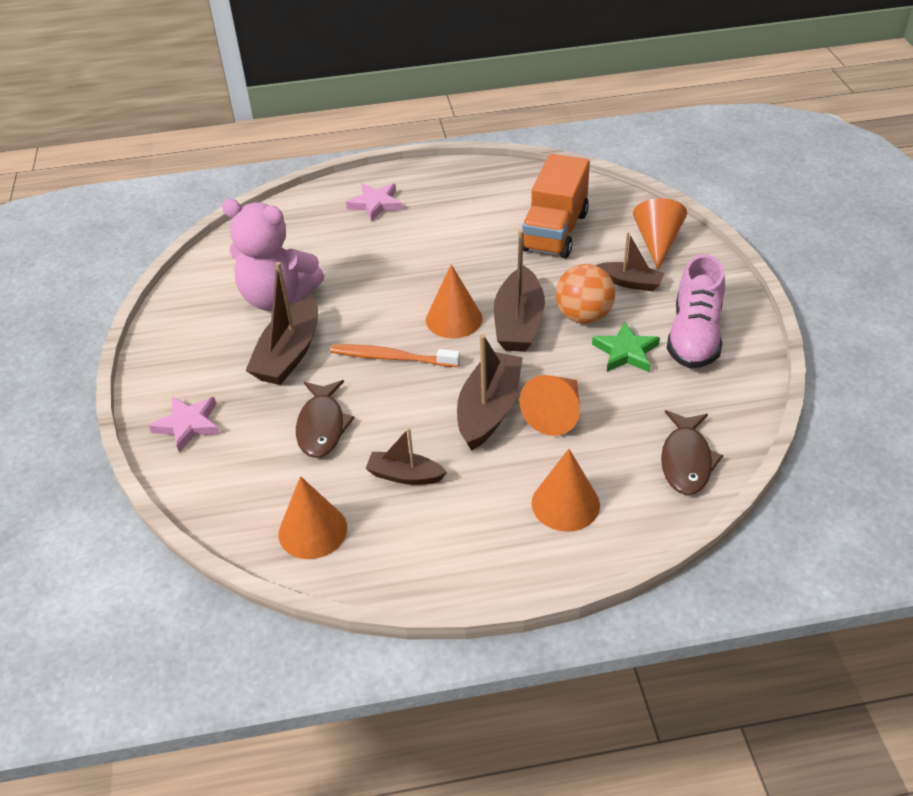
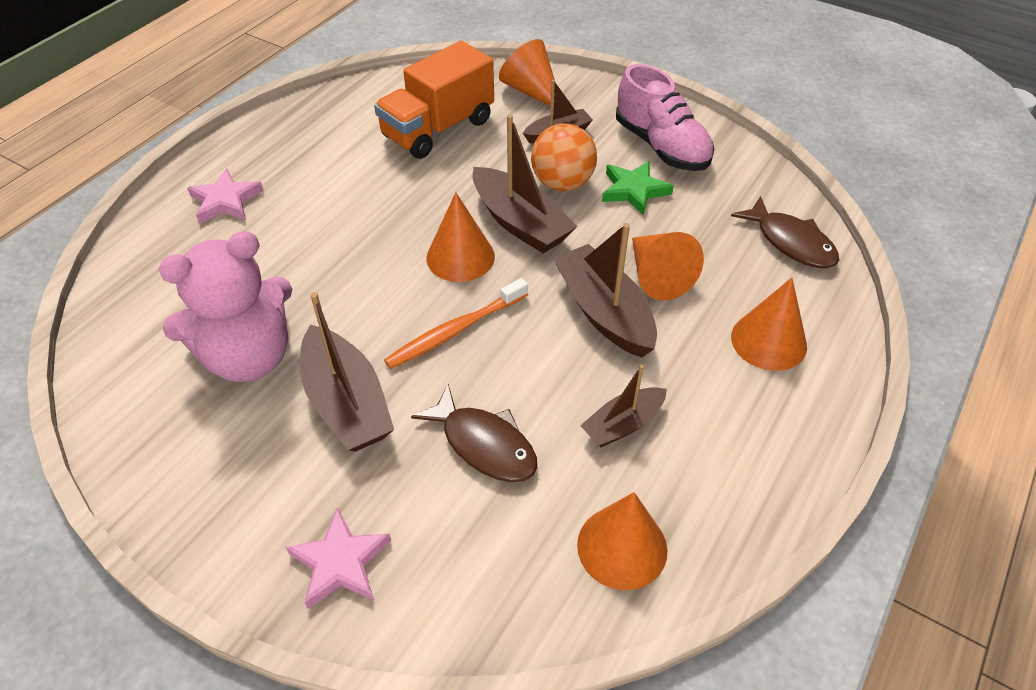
camera: 50 degrees left, 5 degrees up
(555, 232) = (438, 129): orange truck -> orange truck turned 75 degrees clockwise

